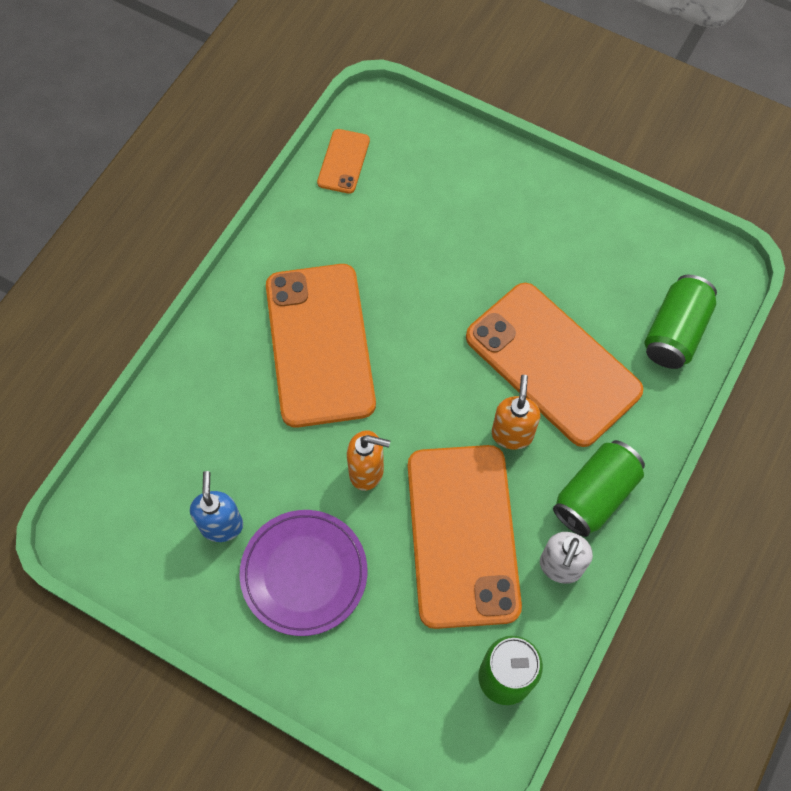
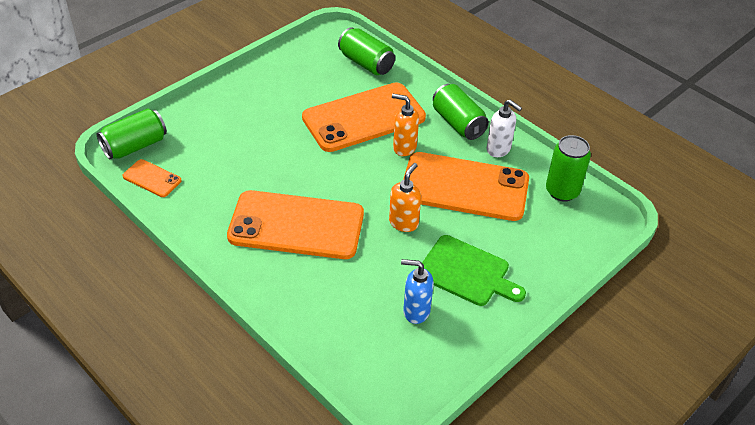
camera: 75 degrees left, 20 degrees down
(304, 573) = (467, 272): purple plate -> green cutting board
(391, 122) = (135, 146): none -> green can

